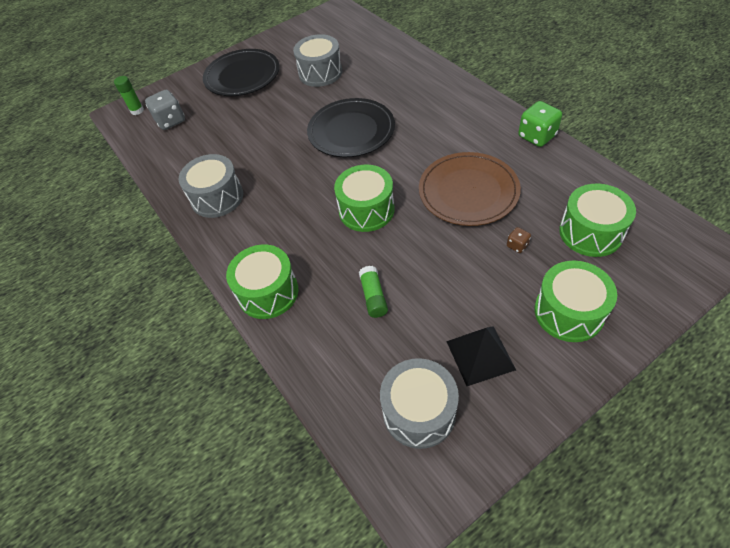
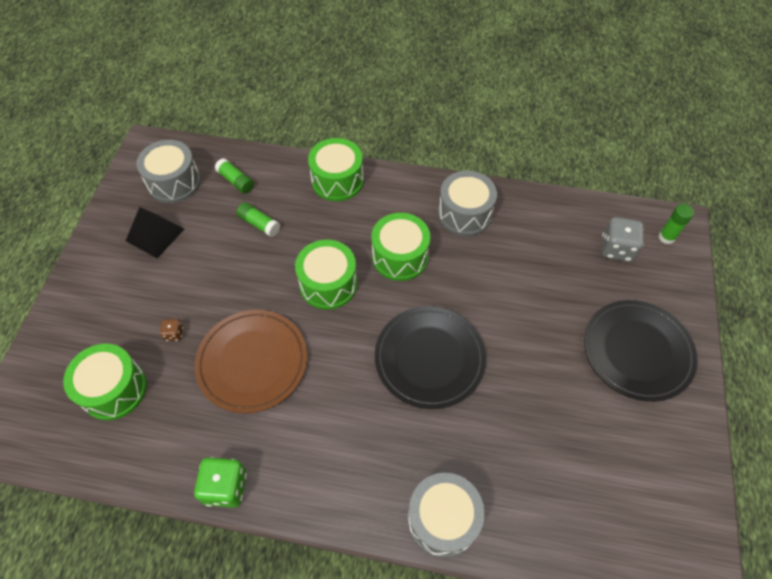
camera: 130 degrees right, 5 degrees up
(320, 73) = (559, 420): grey drum -> grey drum (442, 519)
(355, 362) = (236, 181): none -> green glue stick
(568, 312) = (105, 302): green drum -> green drum (400, 256)

